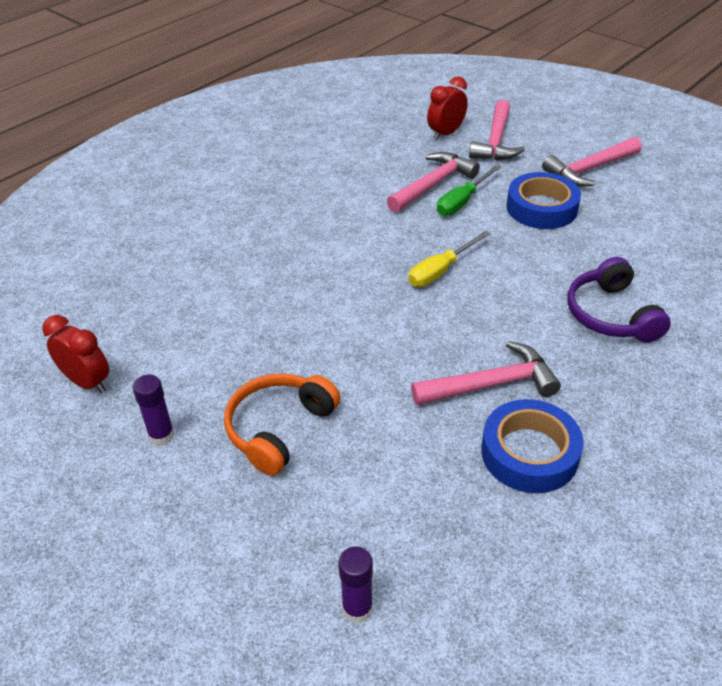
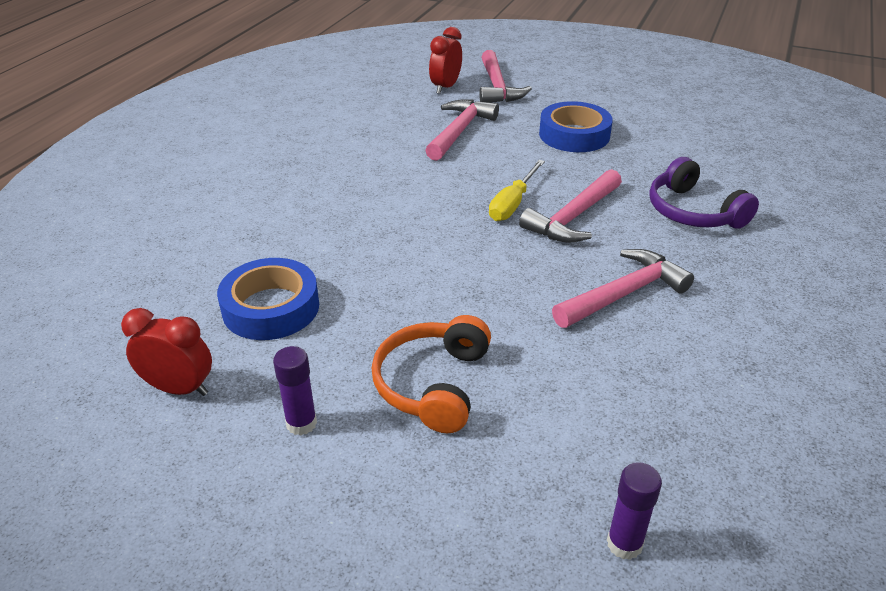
camera: 20 degrees left, 5 degrees down
(462, 201) = (496, 141): green screwdriver -> none
(529, 453) = (698, 347): blue tape -> blue tape (271, 307)
(589, 169) = (597, 98): pink hammer -> pink hammer (573, 217)

